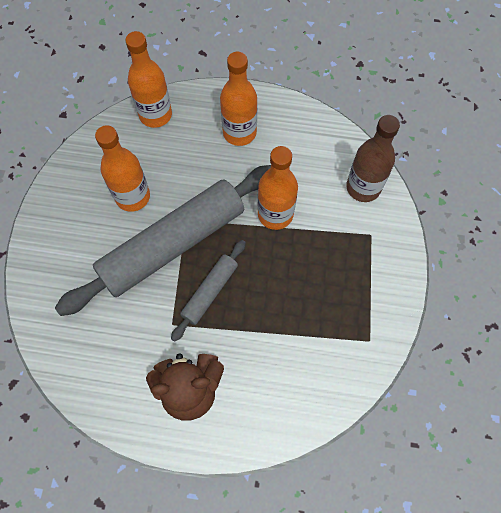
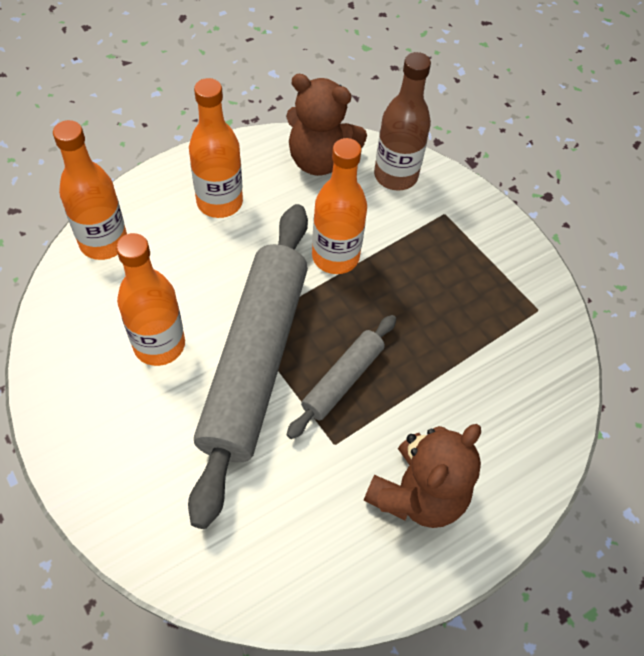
camera: 45 degrees left, 10 degrees down
(210, 292) = (342, 380): grey rolling pin -> grey rolling pin turned 45 degrees clockwise
(324, 145) = (320, 160): none -> brown teddy bear

